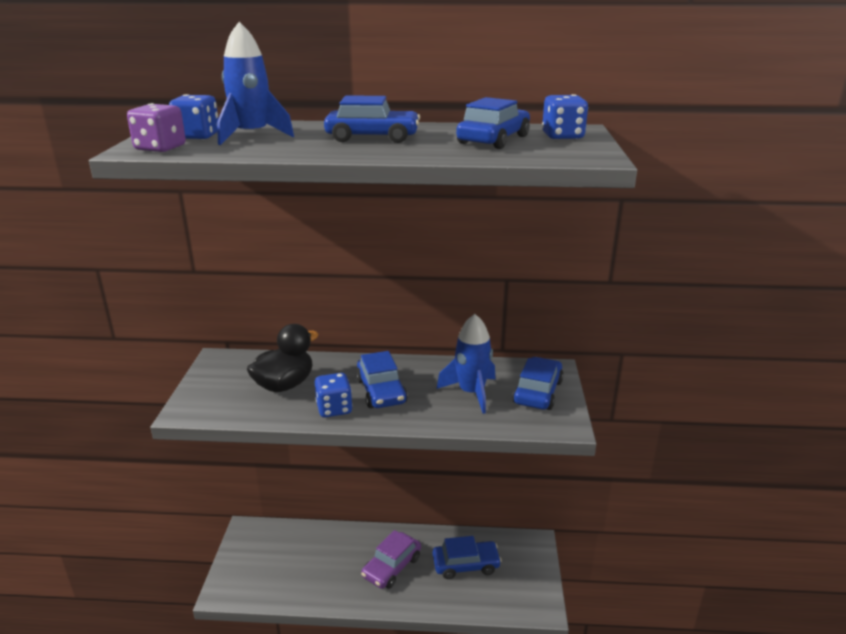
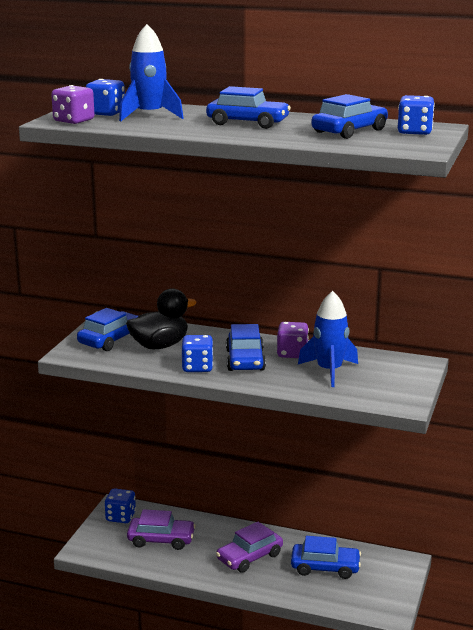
camera: 15 degrees right, 5 degrees down
(253, 542) = (120, 517): none -> blue dice
(300, 563) = (161, 539): none -> purple car
(425, 375) = (292, 353): none -> purple dice
(537, 392) = (393, 378): blue car -> blue car (111, 339)

